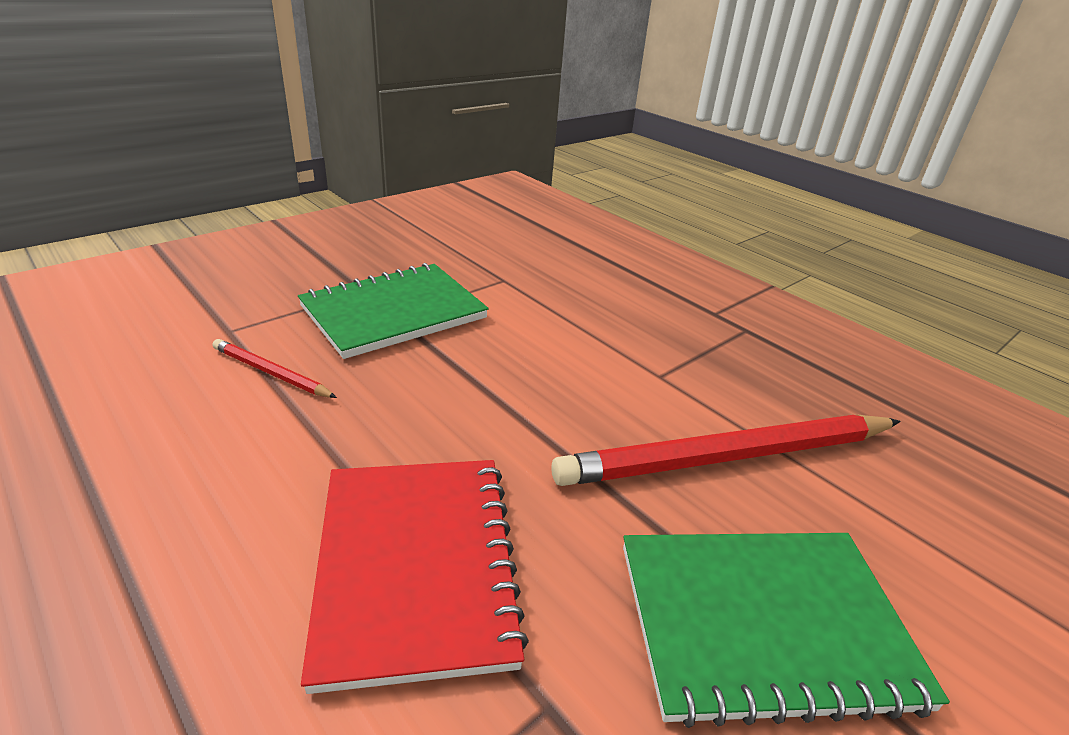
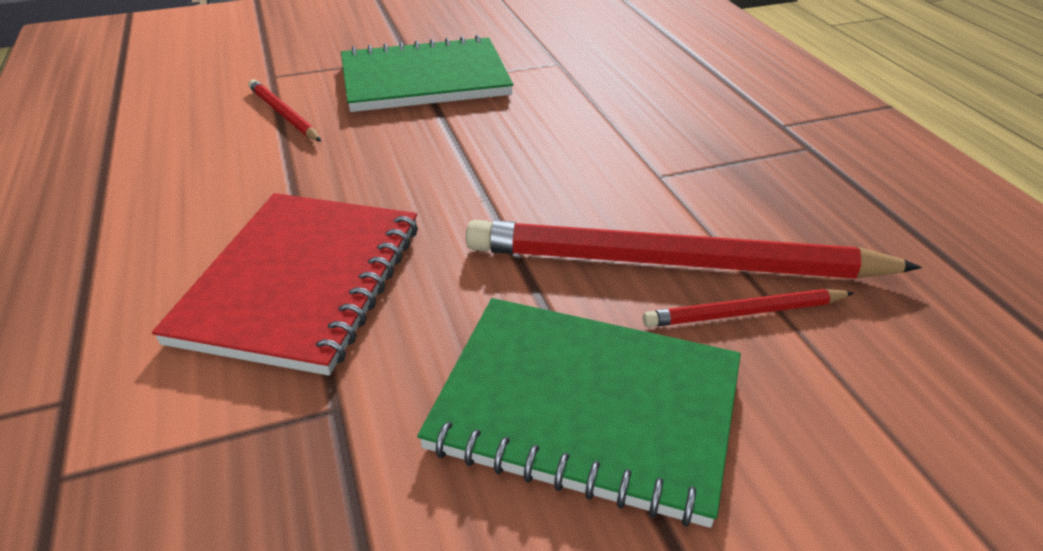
camera: 25 degrees right, 5 degrees up
(810, 491) = (744, 312): none -> red pencil

